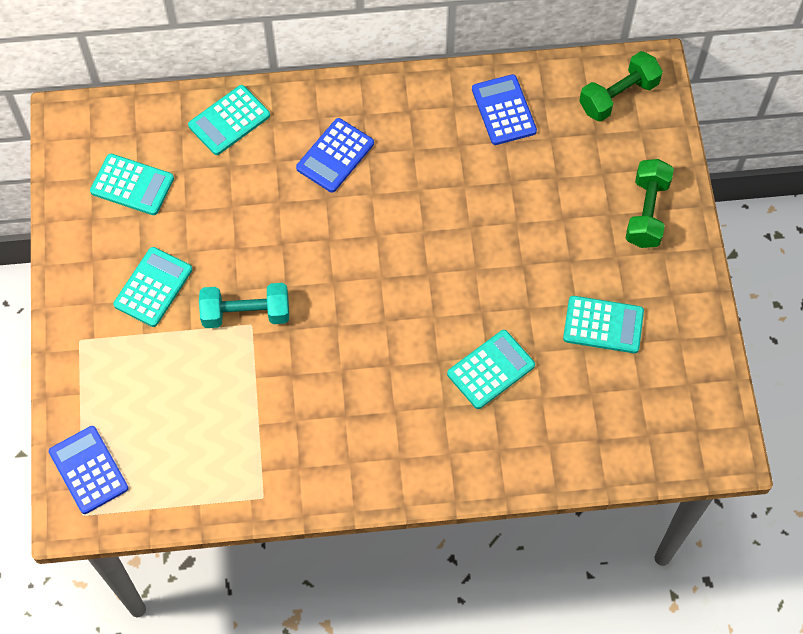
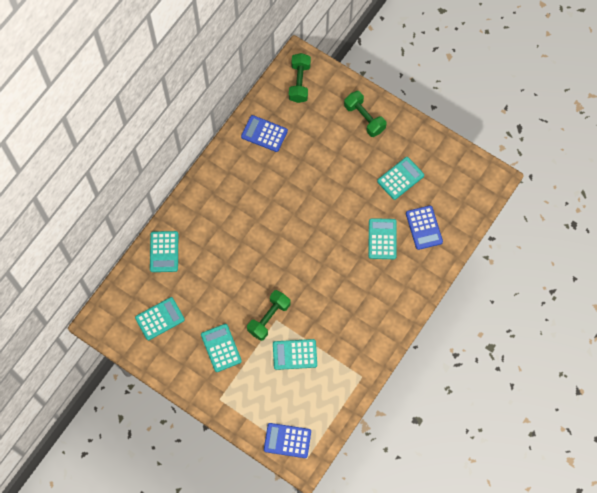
camera: 50 degrees left, 5 degrees up
(221, 385) = (294, 354): none -> turquoise calculator
(246, 314) = (269, 318): turquoise dumbbell -> green dumbbell
(335, 156) = (223, 221): blue calculator -> blue calculator (424, 228)

